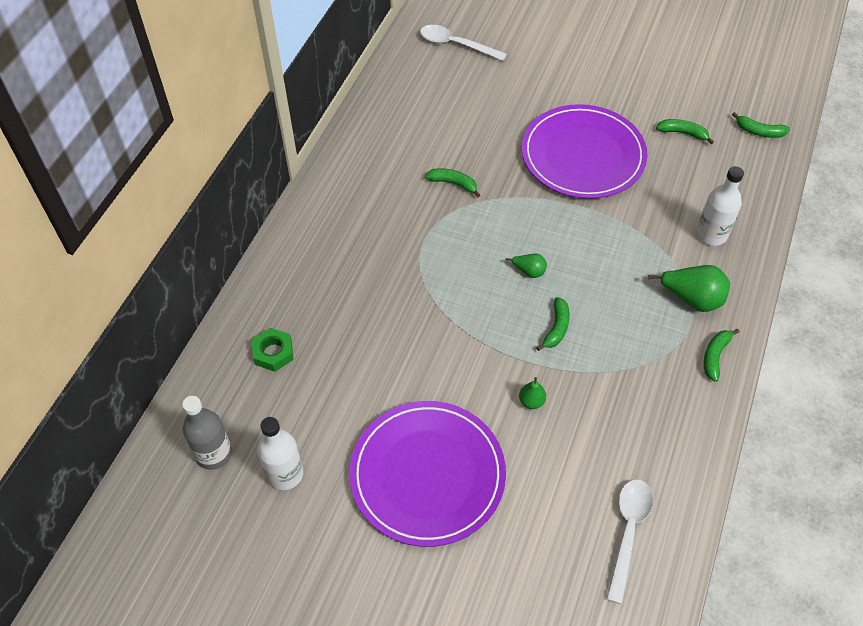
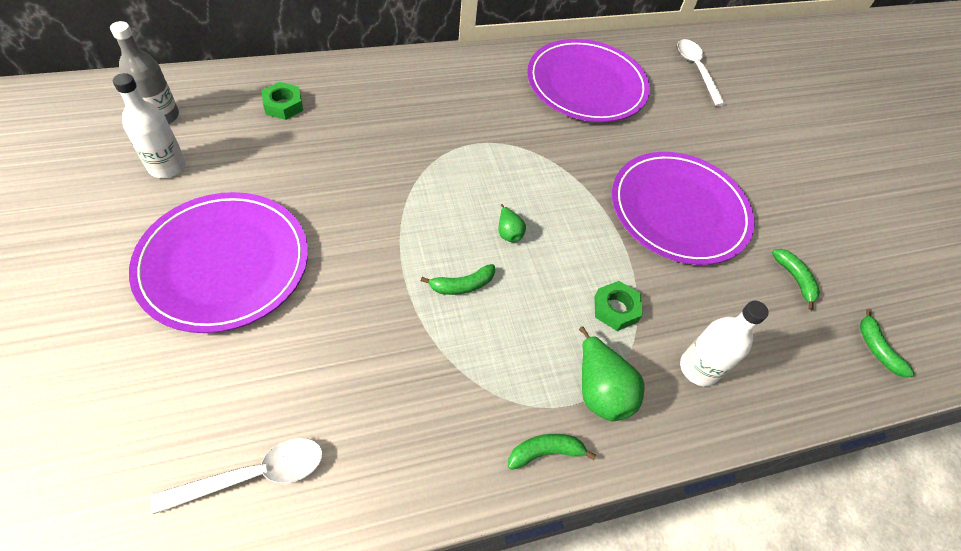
camera: 45 degrees right, 0 degrees up
(416, 126) = (586, 85): none -> purple plate
(453, 183) = (552, 135): green banana -> none
(531, 401) = (361, 305): green pear -> none
(638, 249) = (615, 309): none -> green nut

